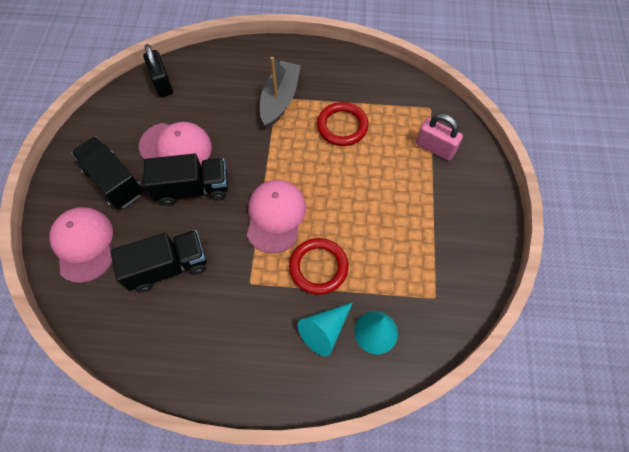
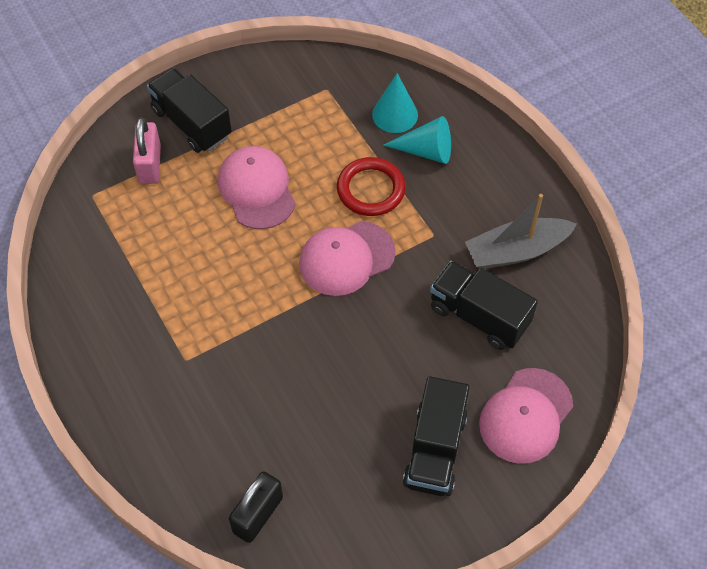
camera: 125 degrees left, 5 degrees down
(176, 147) = (339, 419): pink cap -> pink cap (257, 189)
(193, 189) = (377, 359): black truck -> black truck (191, 123)
(280, 99) = (186, 354): grey boat -> grey boat (516, 251)
(342, 126) = (181, 265): red ring -> none

